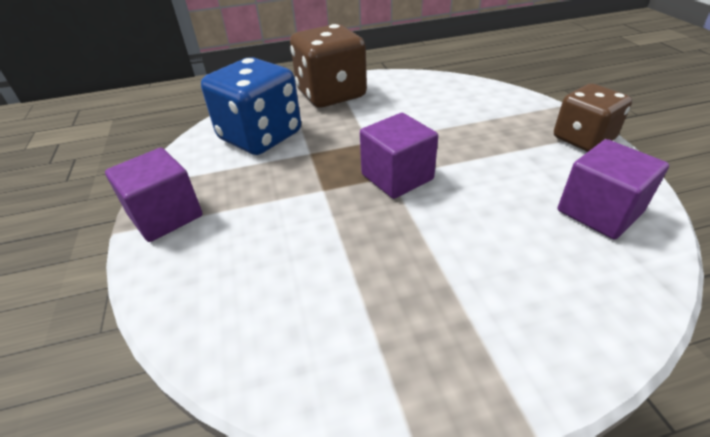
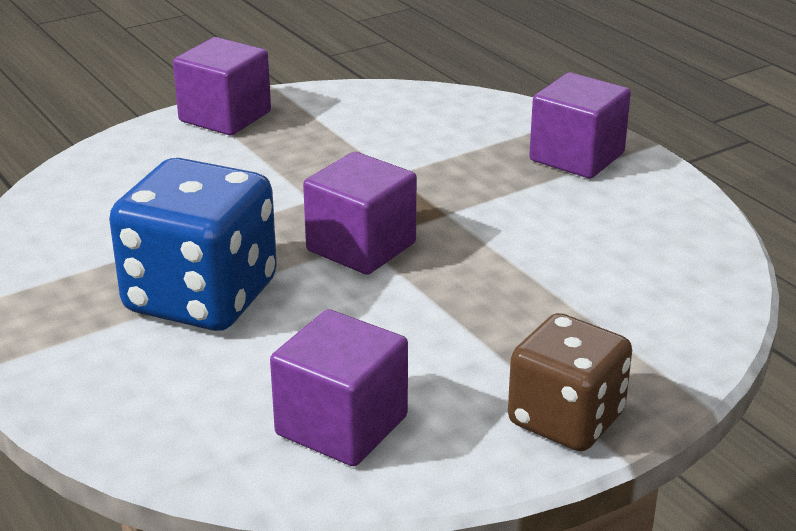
camera: 70 degrees right, 10 degrees down
(260, 136) = (415, 130): blue dice -> blue dice (201, 297)
(331, 94) = (577, 157): brown dice -> purple cube

